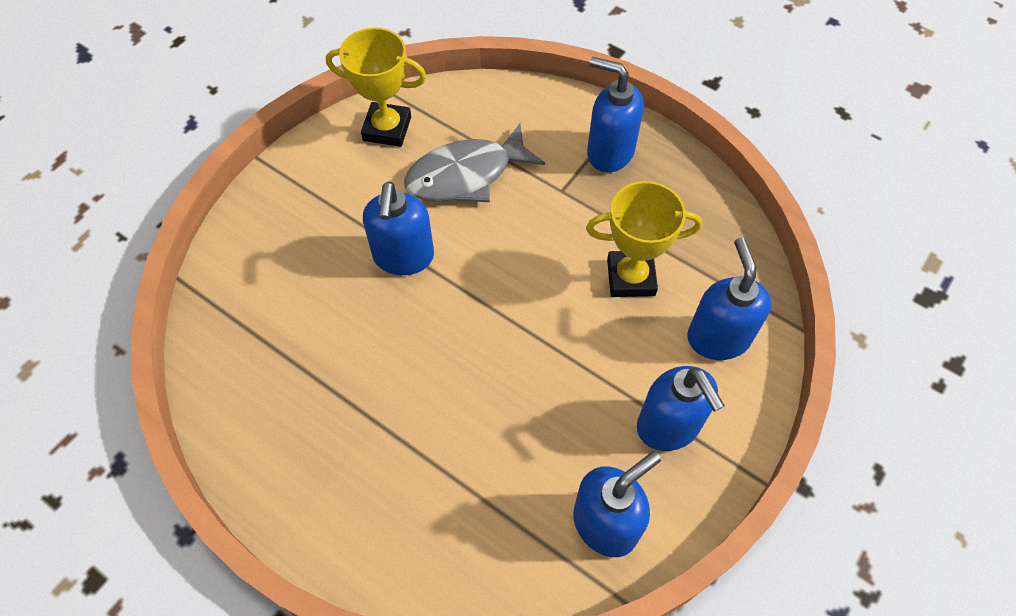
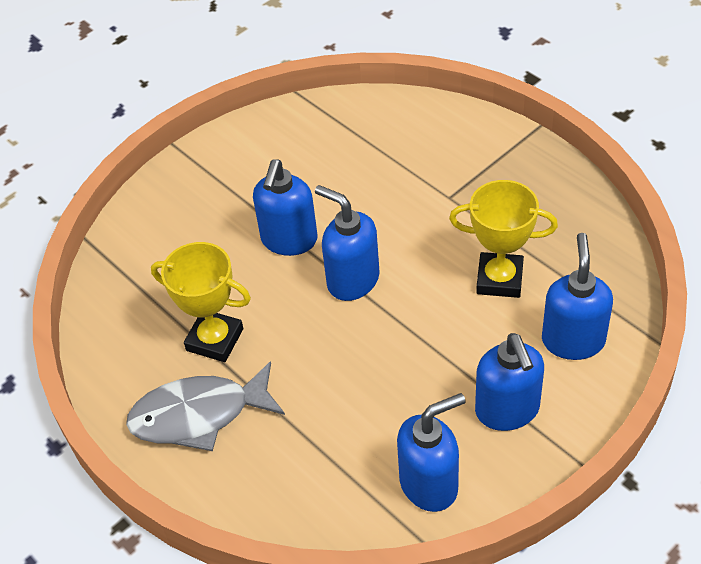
camera: 15 degrees right, 10 degrees down
(387, 129) = (295, 129): yellow trophy -> yellow trophy (215, 340)
(466, 175) = (361, 176): grey fish -> grey fish (199, 415)
(609, 152) = (503, 167): blue soap dispenser -> blue soap dispenser (352, 280)

